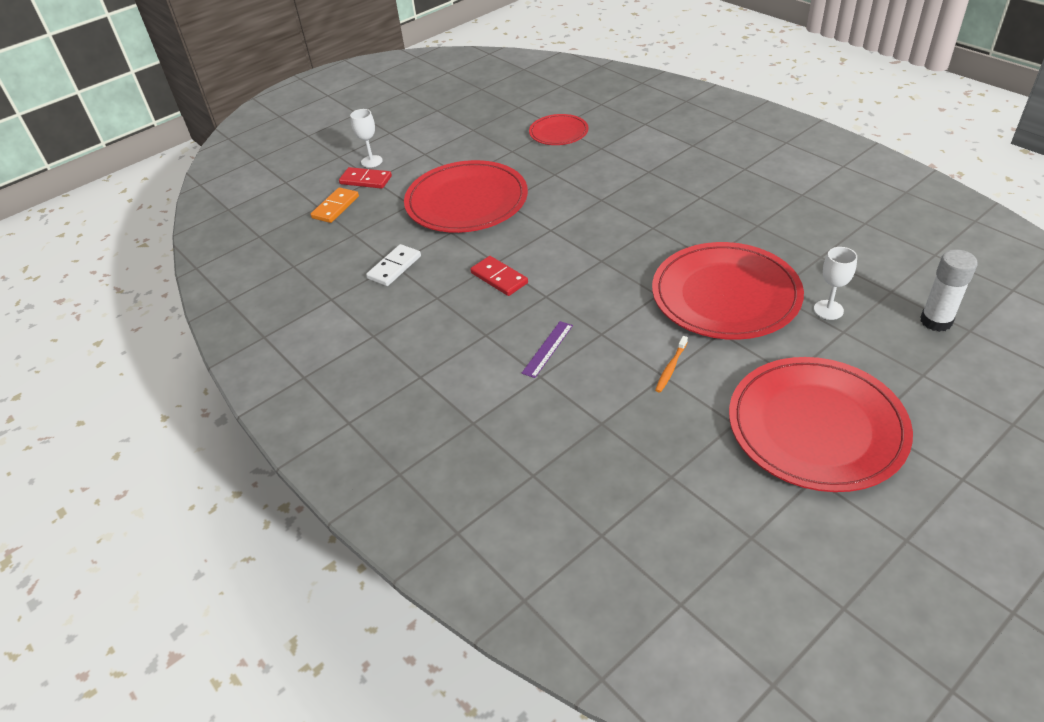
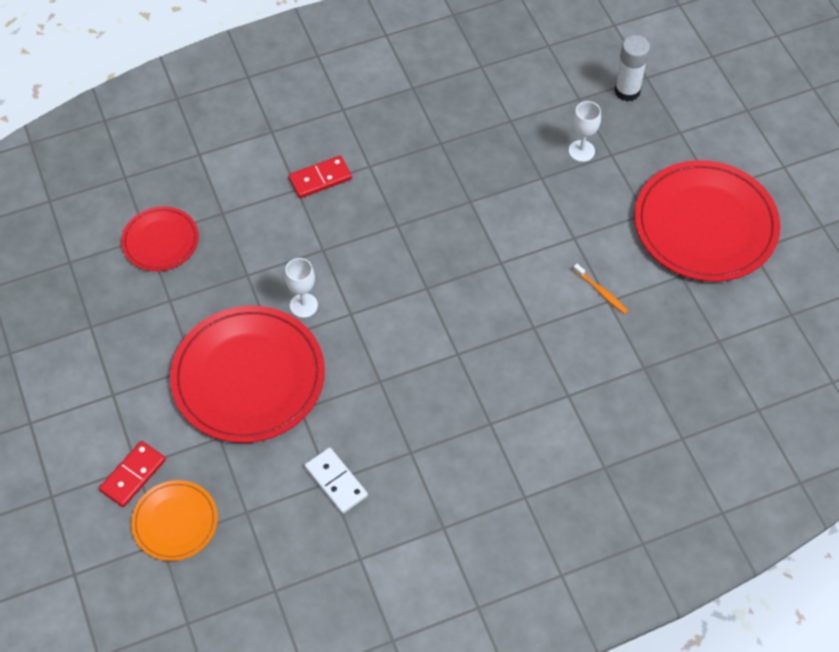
camera: 75 degrees left, 15 degrees up
(335, 207) = (175, 522): orange domino -> orange plate
(371, 161) = (91, 459): white goblet -> white goblet (303, 305)
(499, 278) = (408, 386): red domino -> red domino (320, 178)
(548, 349) = (535, 377): purple ruler -> none
(725, 295) = (527, 212): red plate -> none

